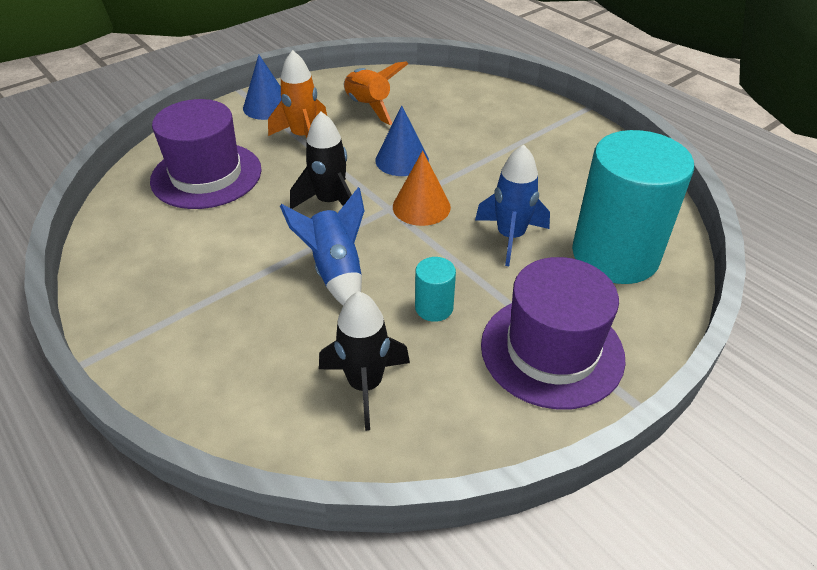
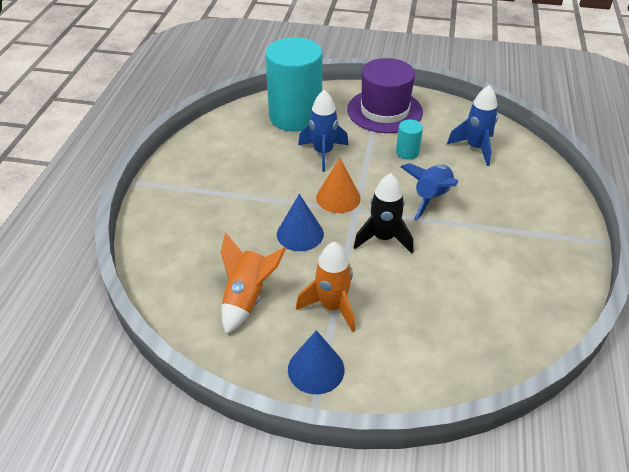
camera: 130 degrees left, 0 degrees up
(206, 175) = (440, 325): purple hat -> none
(365, 385) = (475, 148): black rocket -> blue rocket

